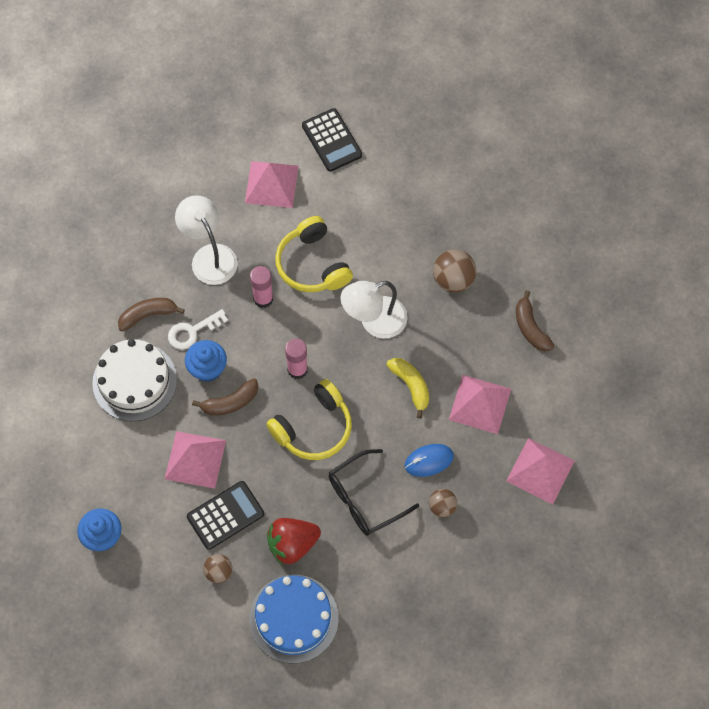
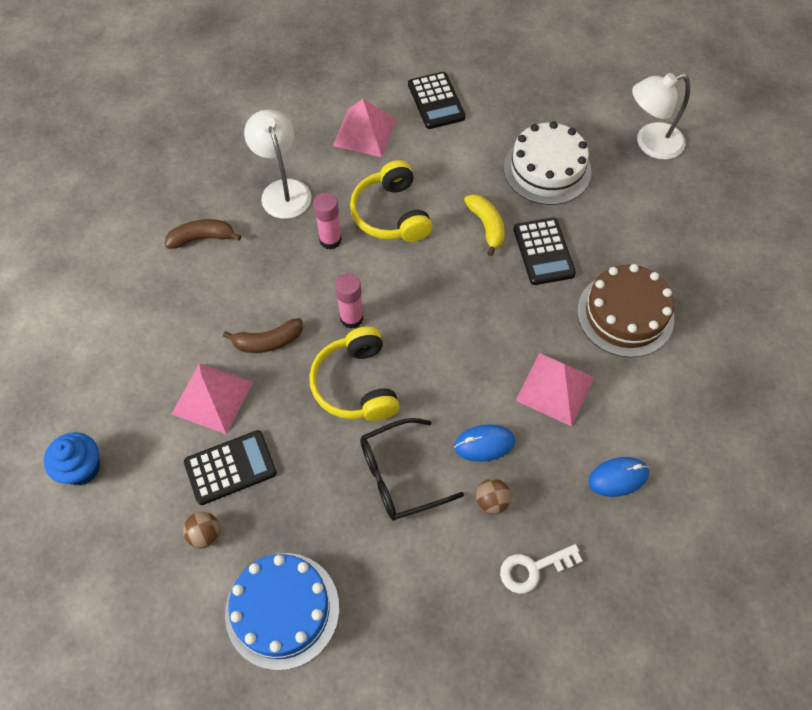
camera: 10 degrees right, 5 degrees down
(134, 381) = (168, 303): white cake -> white cake (547, 169)
(192, 332) = (245, 262): white key -> white key (533, 569)
(207, 369) = (252, 302): blue cupcake -> none
(292, 544) = (301, 516): red strawberry -> none
(313, 428) = (356, 384): yellow headphones -> yellow headphones turned 105 degrees clockwise
(374, 322) = (448, 281): white lamp -> white lamp (650, 143)
(411, 386) = (477, 356): yellow banana -> yellow banana (486, 226)
(453, 280) = (543, 252): brown ball -> black calculator
(530, 328) = (625, 314): brown banana -> brown cake
(540, 470) = (618, 477): pink pyramid -> blue mouse

